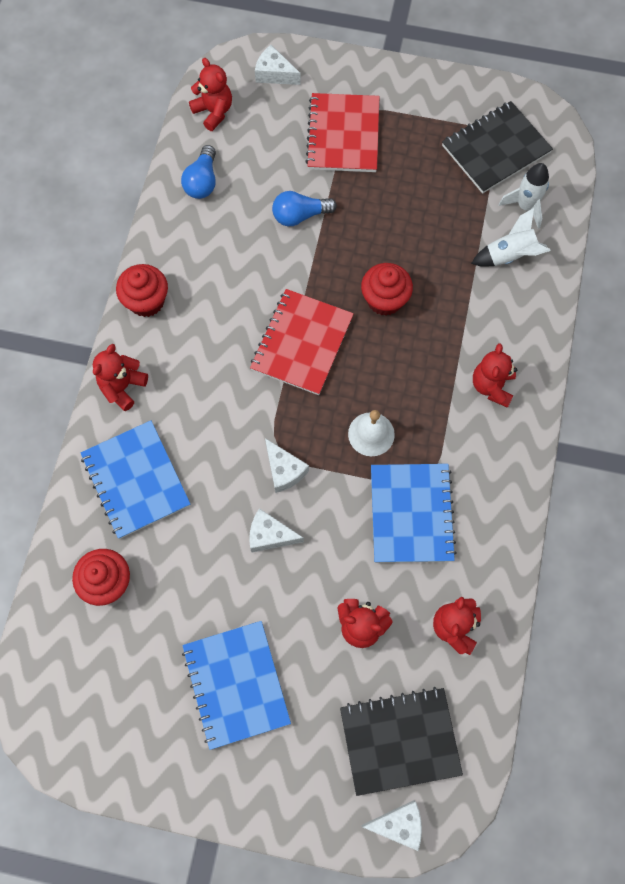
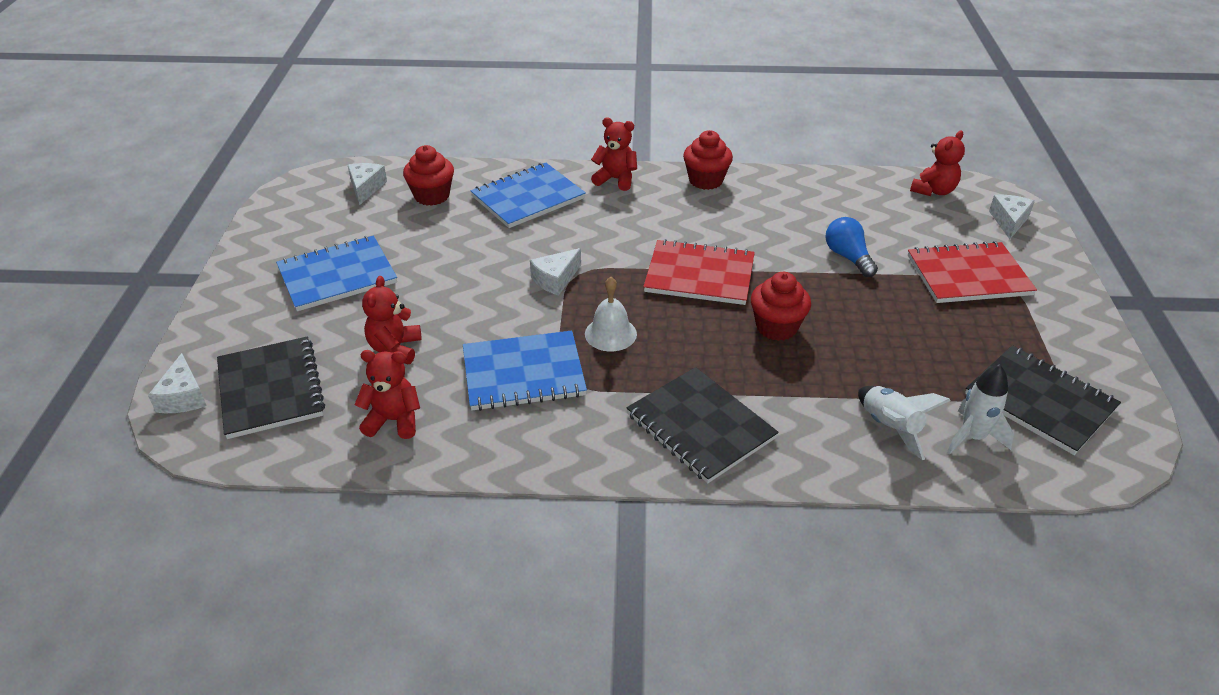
camera: 80 degrees right, 30 degrees down
(202, 181) = (850, 194): blue light bulb -> none
(270, 535) = (486, 278): white cheese -> white cheese (366, 188)
(492, 386) = (700, 426): red teddy bear -> black notebook

